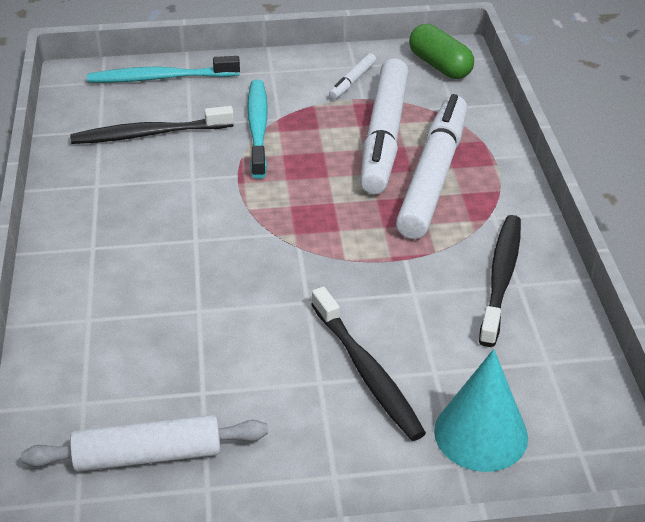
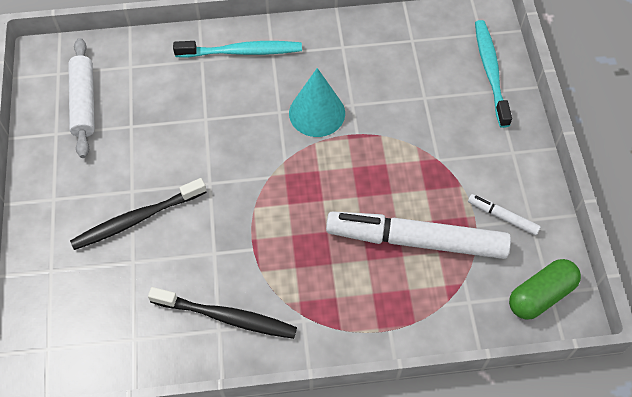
camera: 90 degrees right, 20 degrees up
(149, 134) = (408, 71): black toothbrush -> none
(258, 128) = (422, 145): turquoise toothbrush -> turquoise toothbrush (242, 52)
(433, 176) = (359, 276): white marker -> none
(481, 434) = (73, 286): turquoise cone -> turquoise cone (317, 113)

